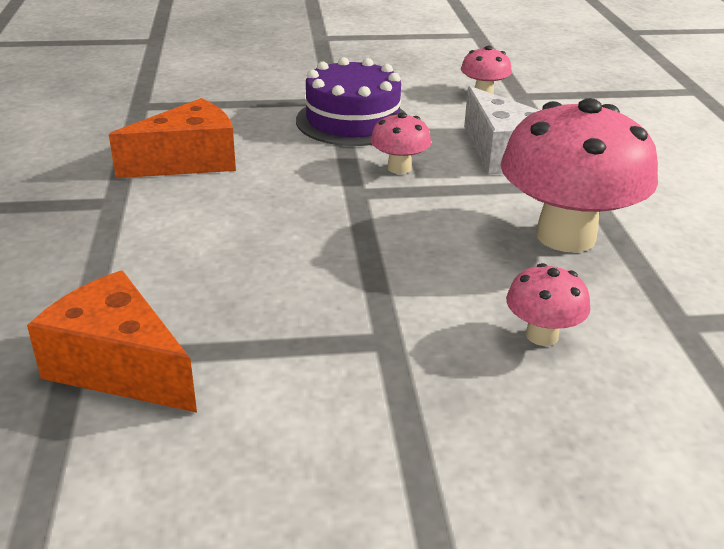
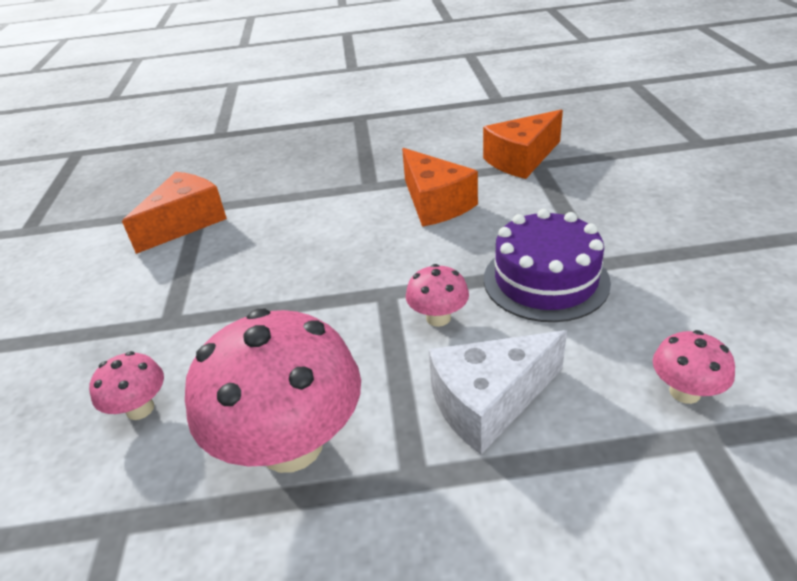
camera: 95 degrees right, 5 degrees up
(120, 111) = (521, 159): none -> orange cheese

